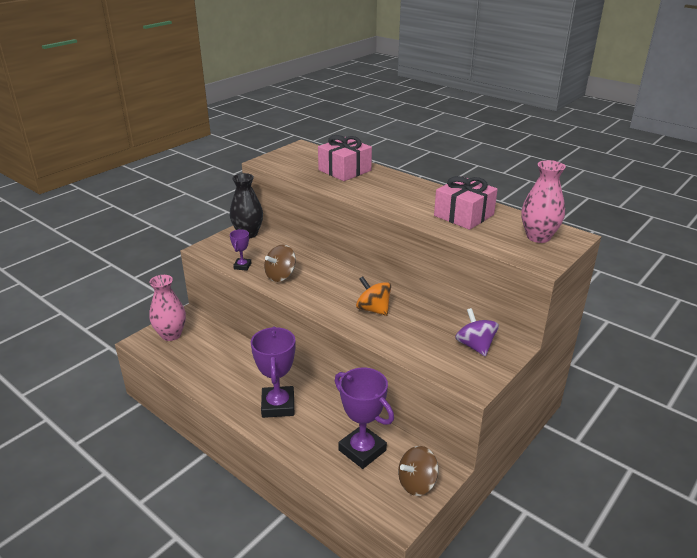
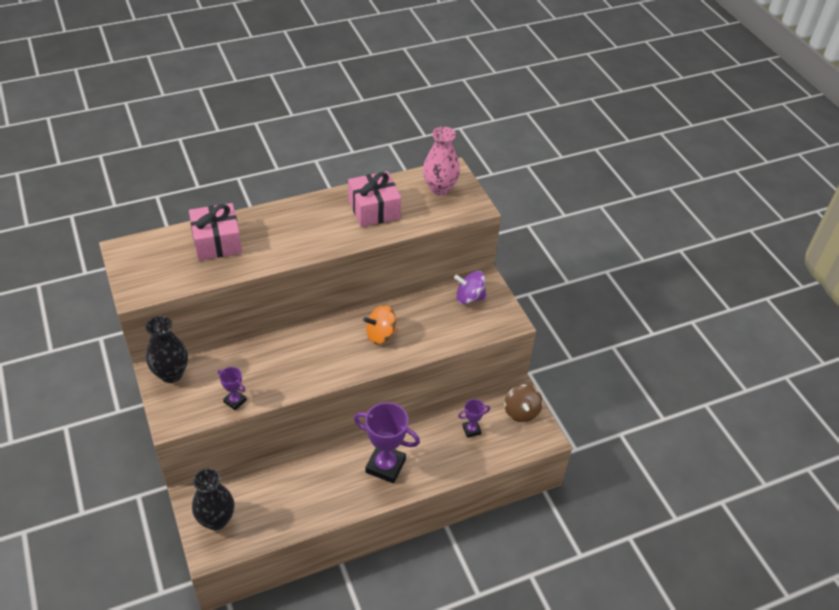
camera: 65 degrees left, 15 degrees up
(171, 335) = (216, 520): pink vase -> black vase
(280, 276) = (277, 377): brown spinning top -> none
(362, 450) = (471, 430): purple trophy -> purple trophy, size x0.50

